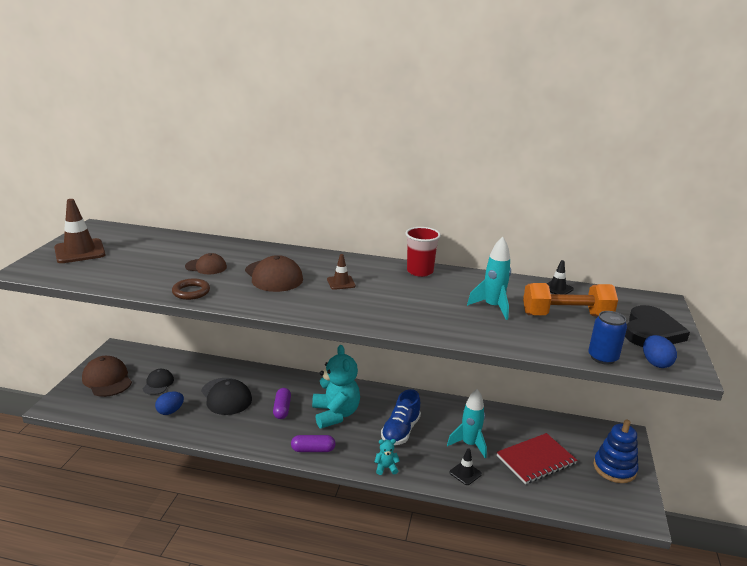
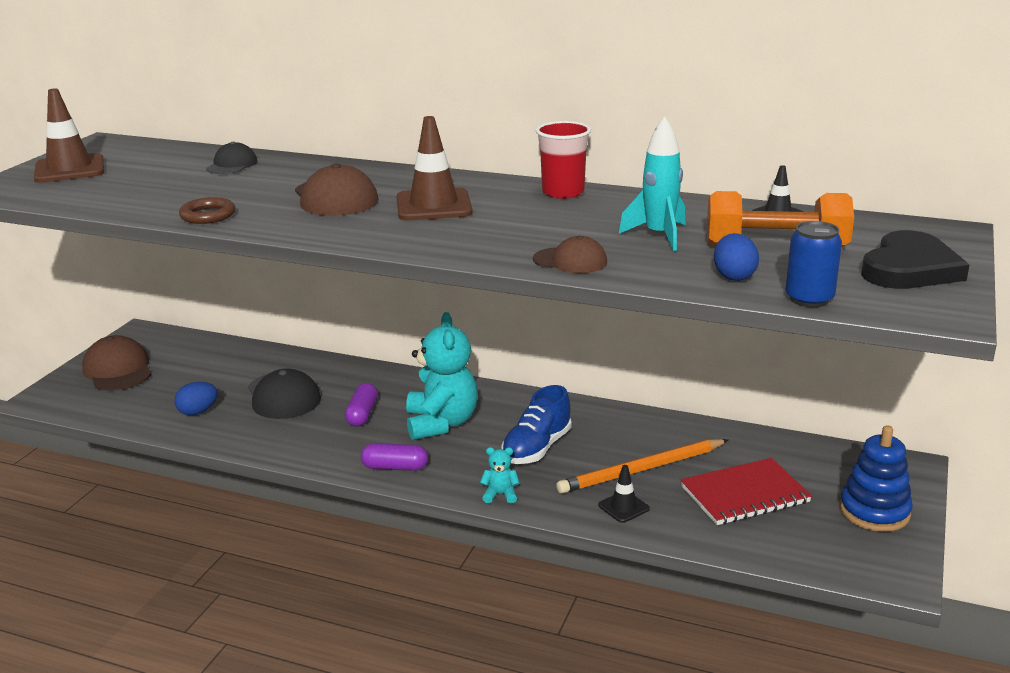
camera: 10 degrees right, 0 degrees up
(158, 384) = (189, 377): black cap -> black cap (232, 165)
(206, 267) = (241, 186): brown cap -> brown cap (570, 261)
(341, 283) = (433, 205): brown traffic cone -> brown traffic cone, size x1.88
(469, 444) = (641, 470): turquoise rocket -> orange pencil
(655, 363) = (895, 307): blue egg -> blue egg (734, 276)

